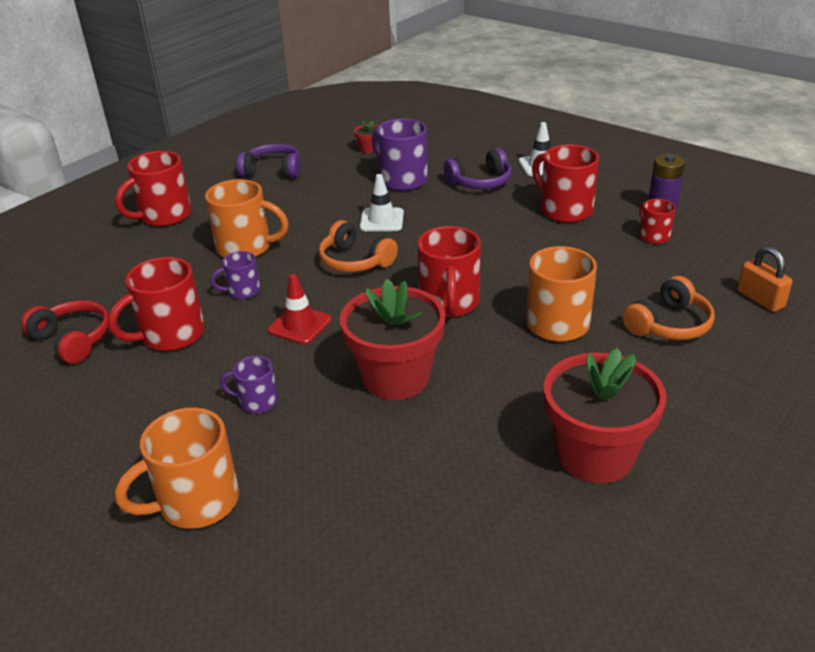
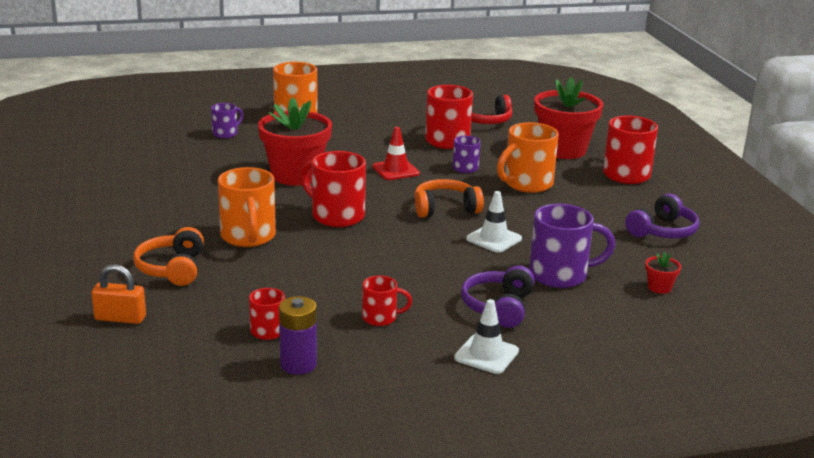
camera: 125 degrees right, 10 degrees down
(257, 401) = (343, 142): purple mug -> purple mug (226, 133)
(564, 210) = (381, 318): red mug -> red mug, size x0.55
(595, 455) = (140, 193): red flower pot -> red flower pot (563, 150)

